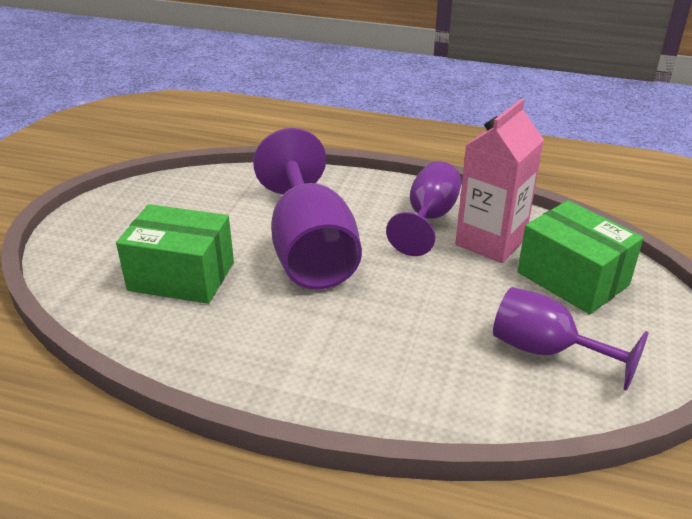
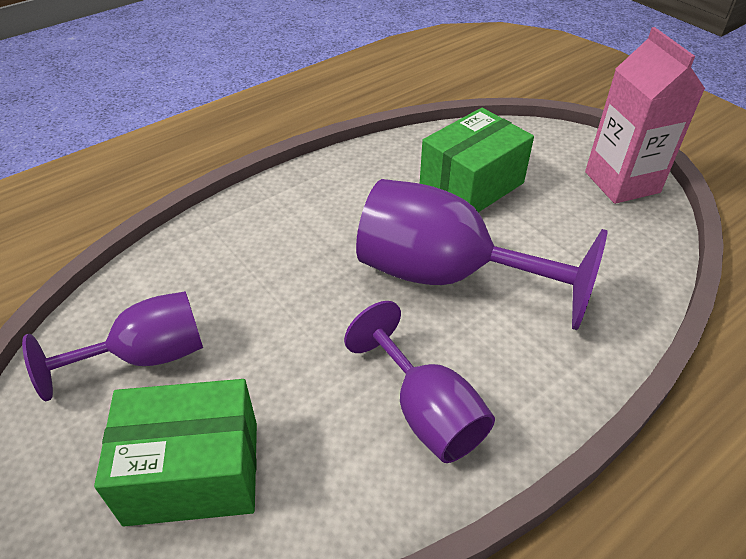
camera: 125 degrees right, 10 degrees up
(490, 242) = (328, 442): pink carton -> pink carton (622, 182)

